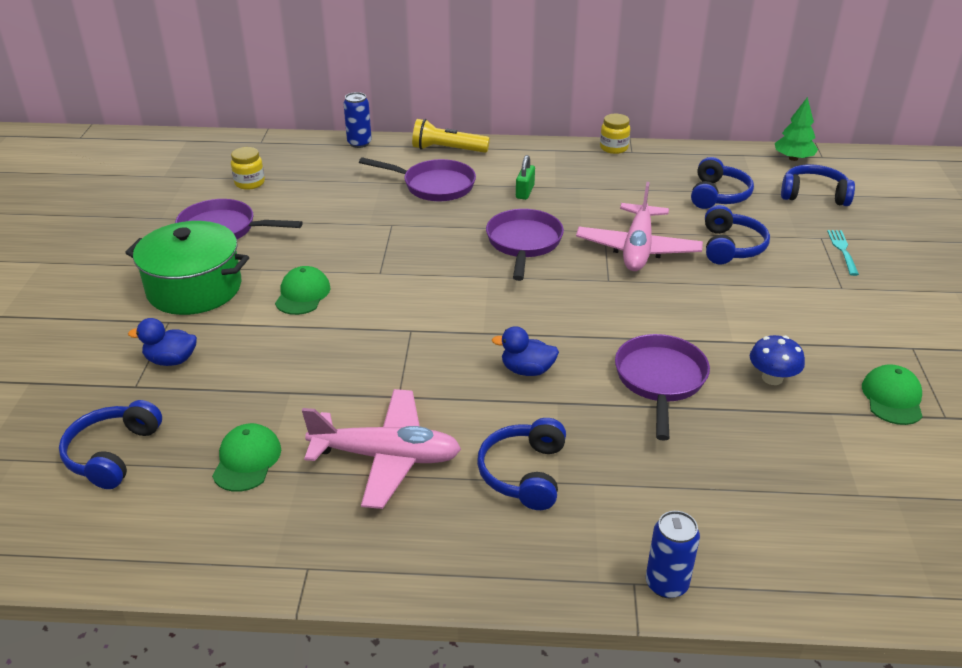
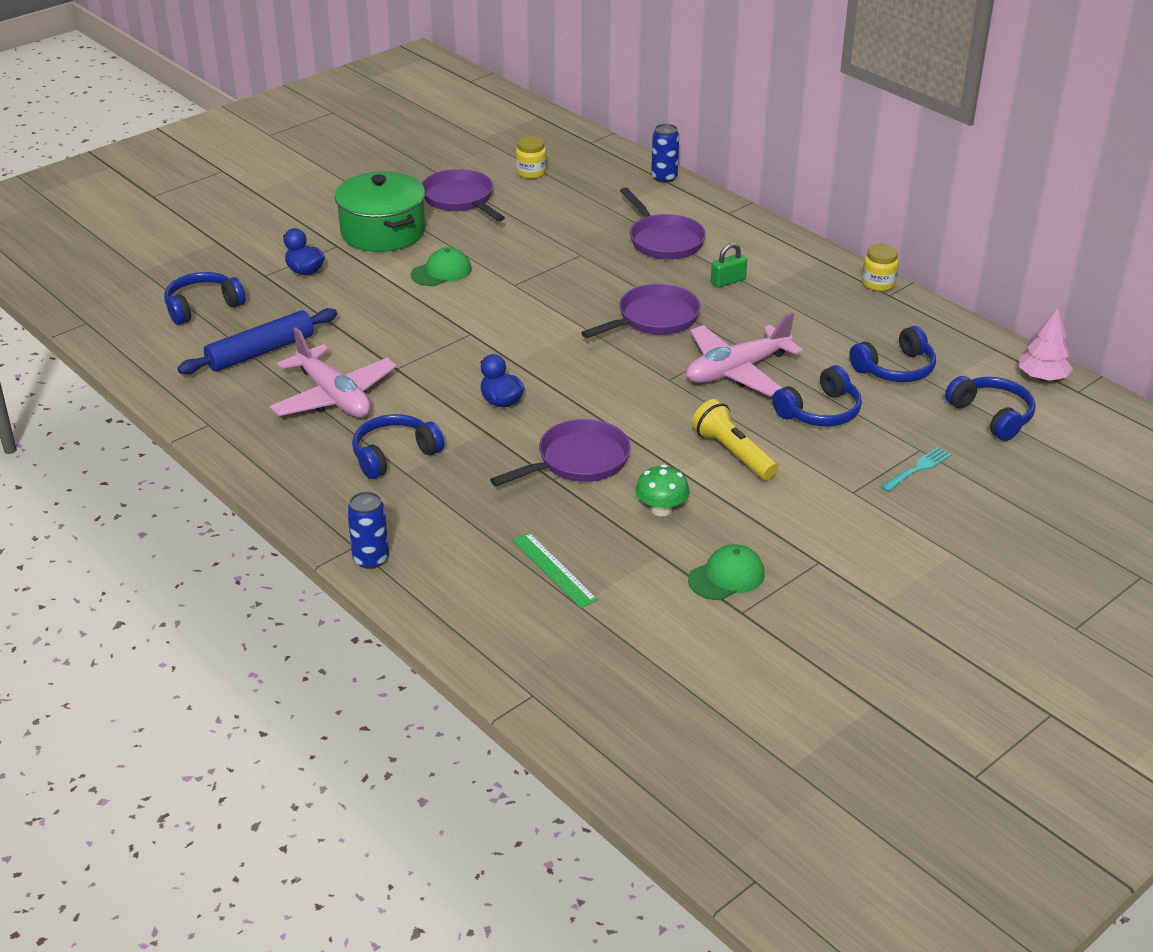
camera: 45 degrees right, 0 degrees up
(247, 460) = (261, 352): green cap -> blue rolling pin
(447, 149) = (726, 216): yellow flashlight -> yellow flashlight (733, 453)
(772, 378) = (661, 509): blue mushroom -> green mushroom
(793, 158) = (1042, 377): green tree -> pink tree
(797, 479) = (554, 569): none -> green ruler

